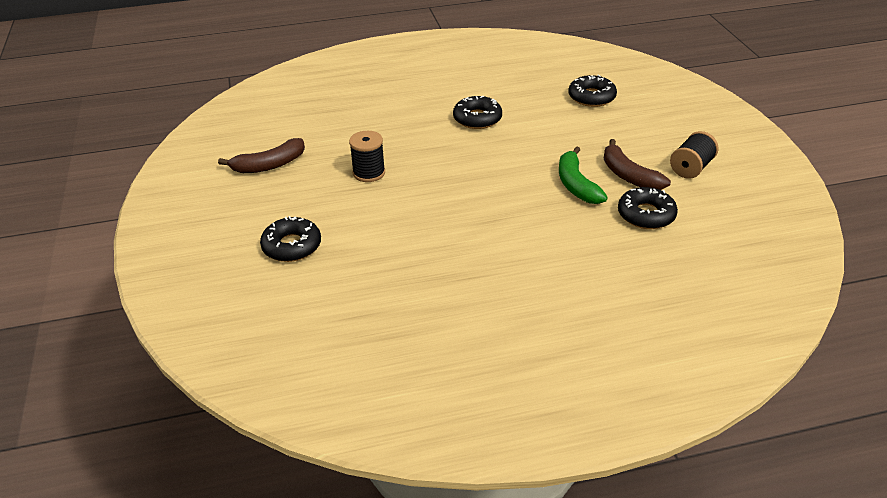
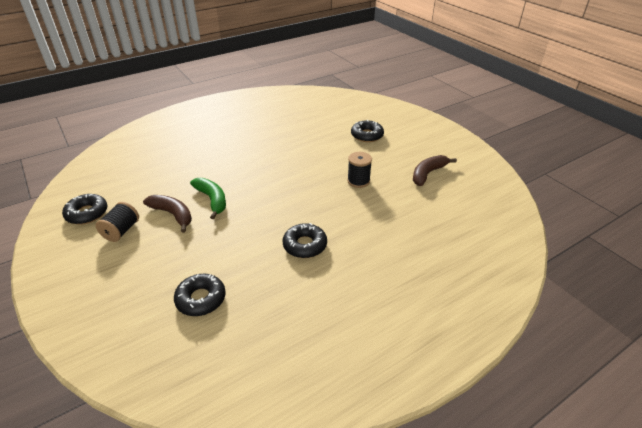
camera: 160 degrees right, 0 degrees up
(646, 215) = (165, 188): black donut -> black donut (87, 213)

